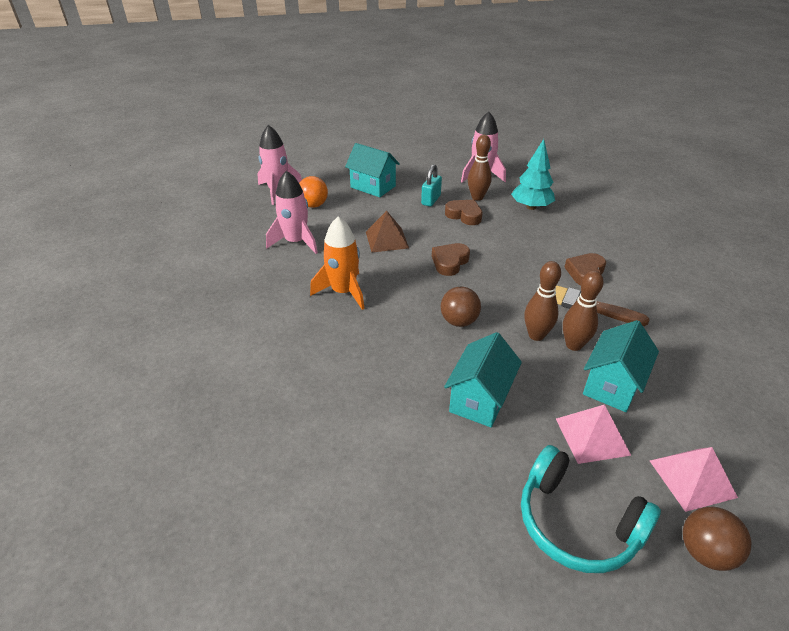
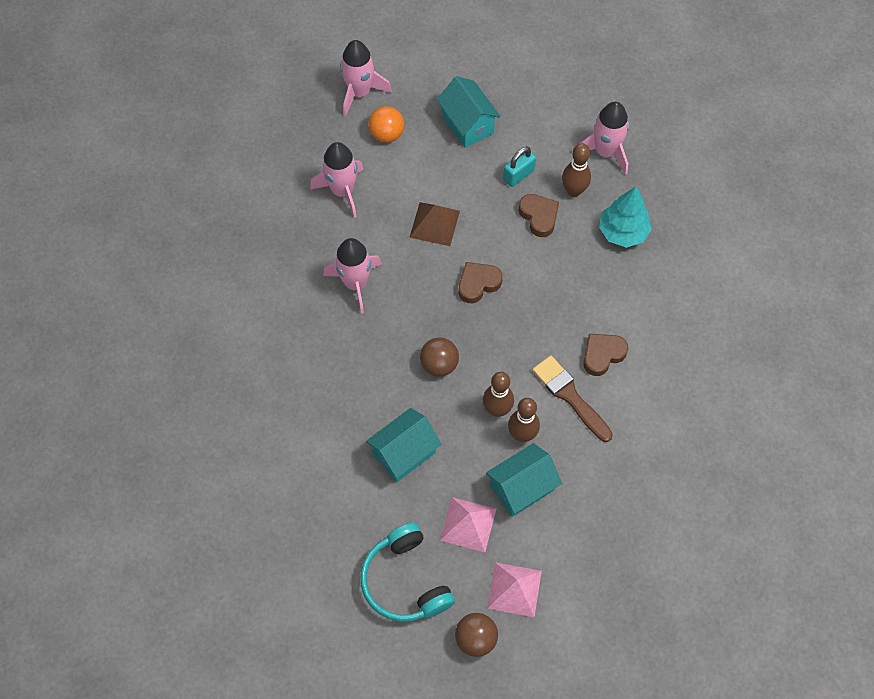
camera: 25 degrees right, 25 degrees up
(343, 292) = (355, 283): orange rocket -> pink rocket

